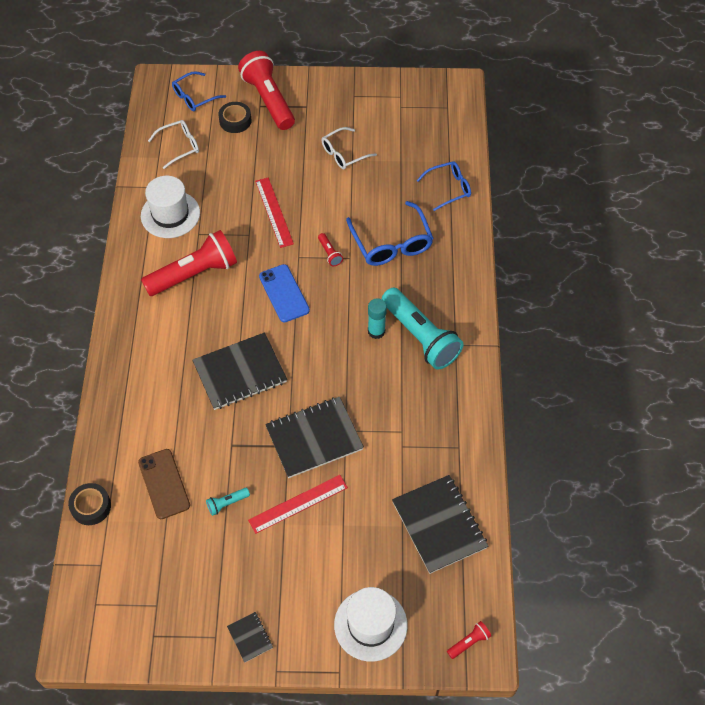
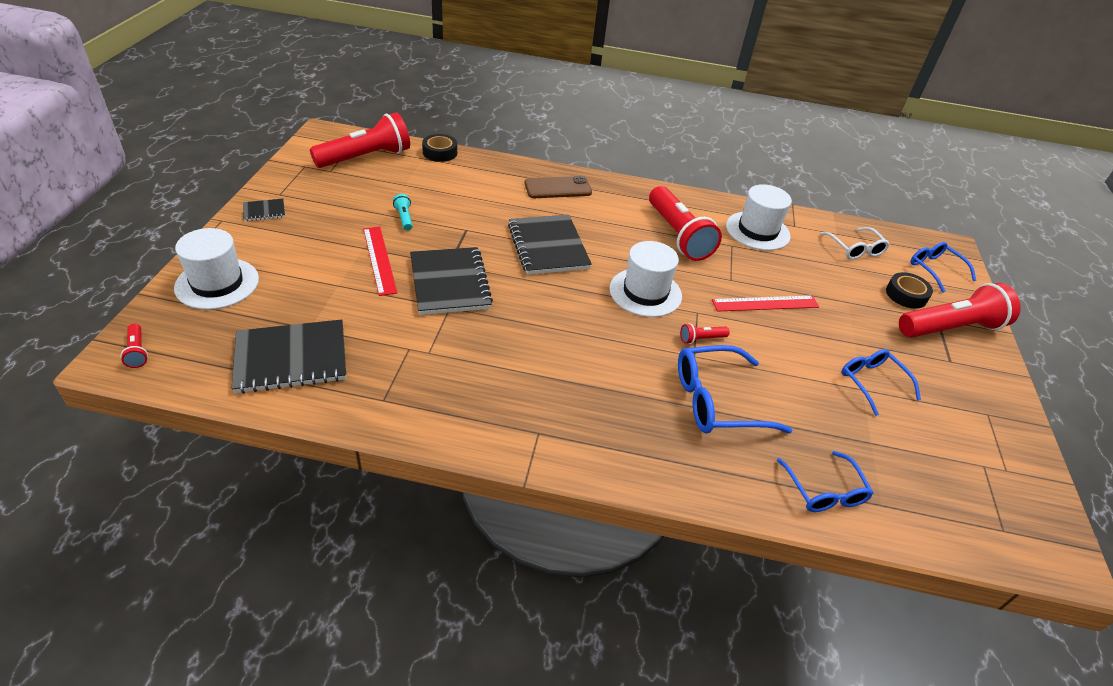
camera: 95 degrees right, 15 degrees down
(119, 579) = (366, 157): none -> red flashlight
(164, 484) = (443, 188): brown phone -> brown phone (558, 188)
(284, 293) = (645, 292): blue phone -> white hat
(344, 154) = (872, 383): white glasses -> blue glasses
(376, 331) = (577, 358): turquoise glue stick -> none
(421, 337) = (559, 399): turquoise flashlight -> none

